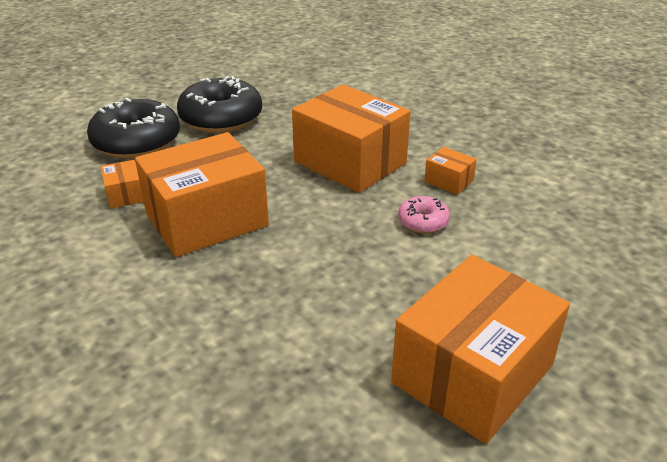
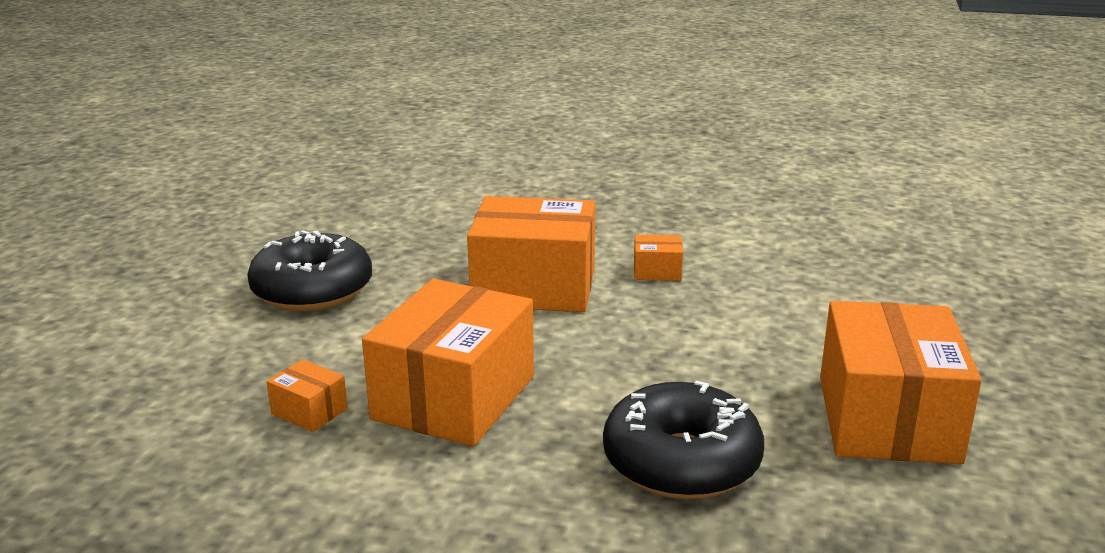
camera: 35 degrees left, 10 degrees down
(136, 142) = (234, 351): black donut -> black donut (681, 462)
(423, 222) = (682, 315): pink donut -> none

